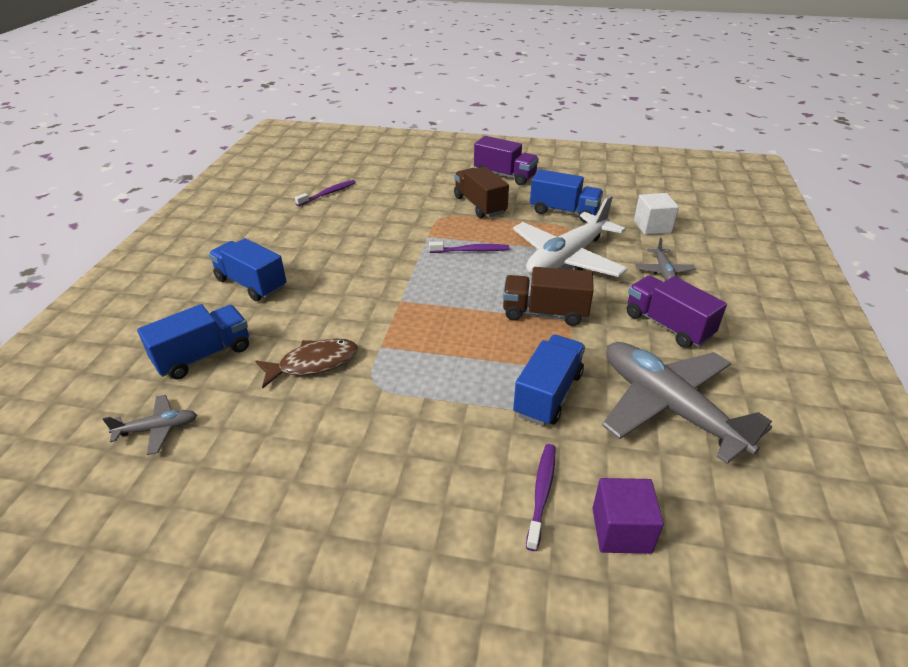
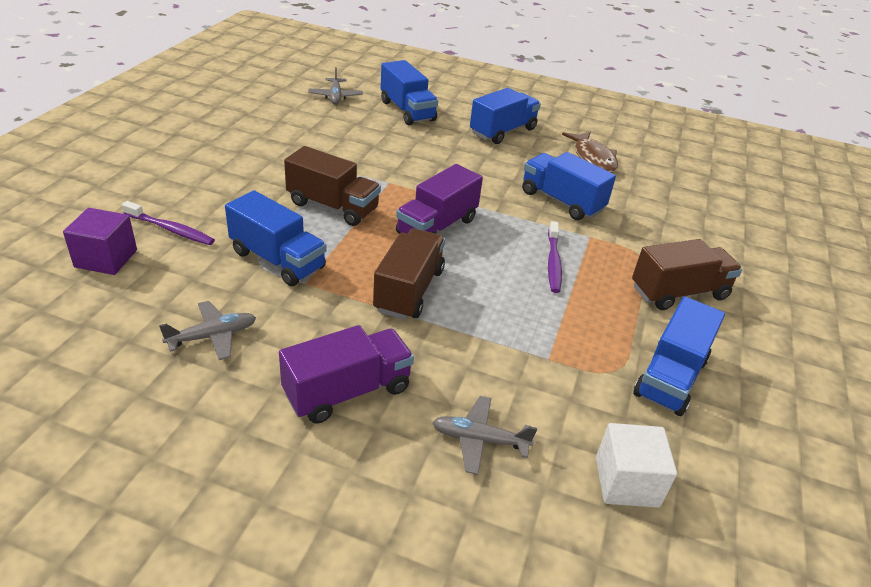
camera: 95 degrees right, 0 degrees up
(314, 363) = (378, 151): brown fish -> brown fish (593, 158)
(328, 194) = (689, 181): purple toothbrush -> none
(381, 248) = (561, 201): none -> blue truck
(442, 377) = (332, 206): none -> brown truck
(505, 175) = (791, 339): purple truck -> purple truck (437, 226)
(567, 258) = (527, 341): white plane -> none
(668, 407) = (213, 336): grey plane -> grey plane, size x0.45

